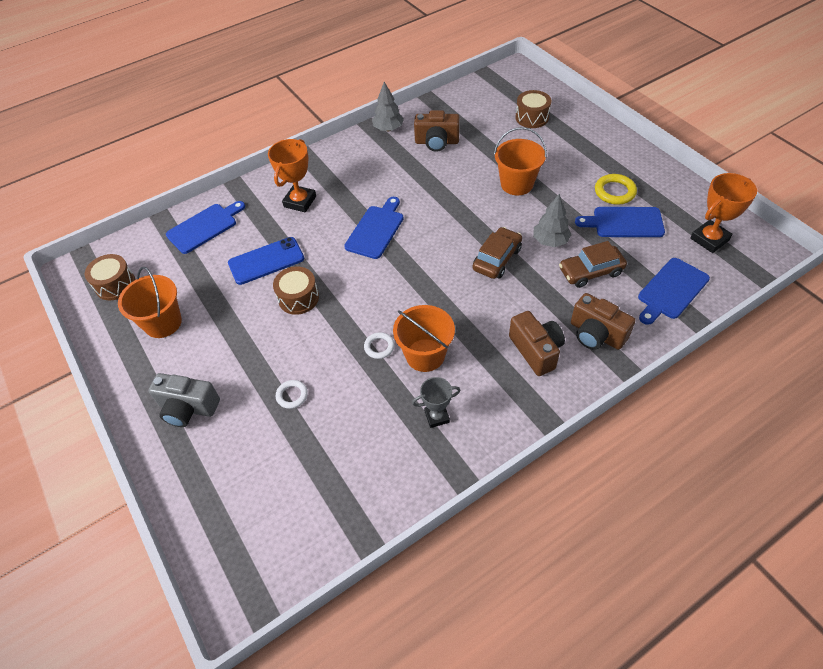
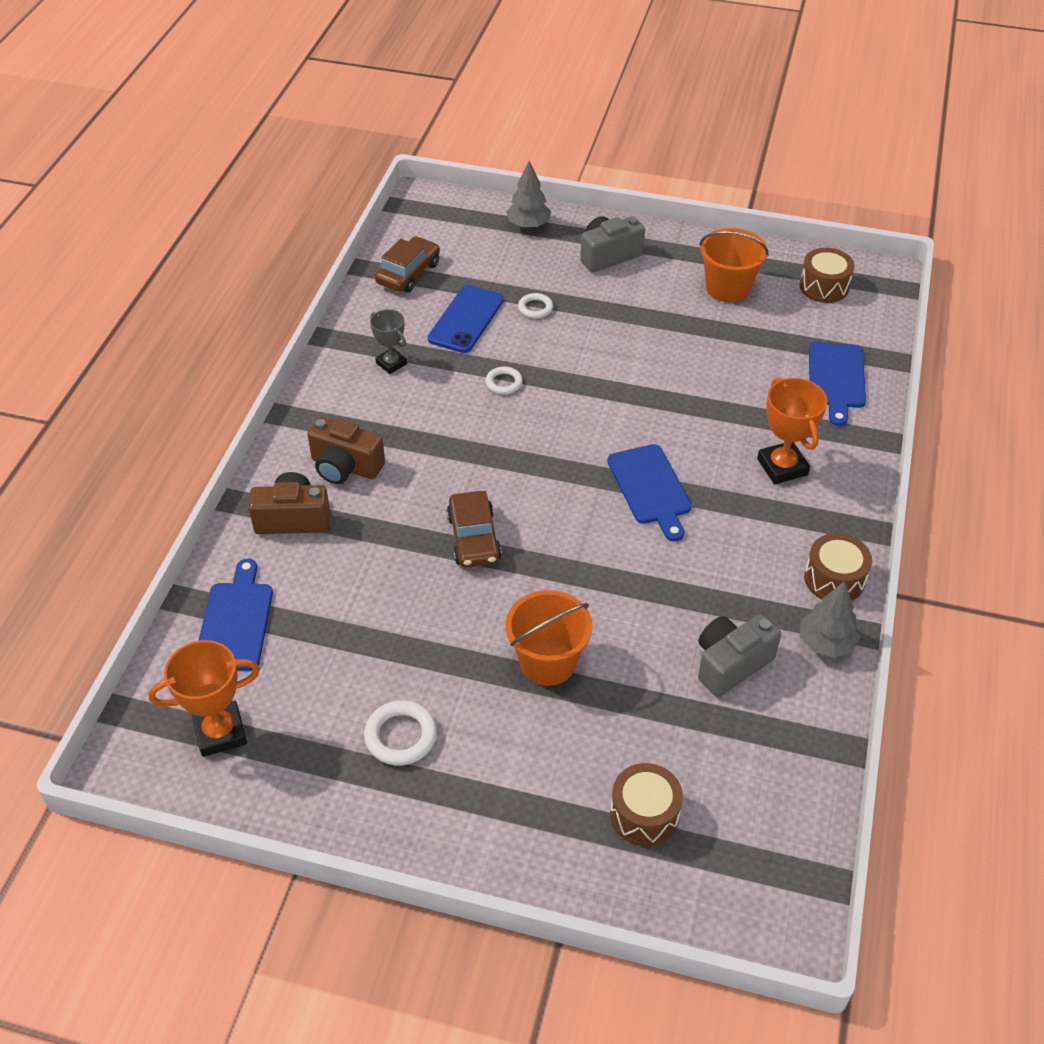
camera: 135 degrees right, 5 degrees down
(266, 261) = (719, 387): blue phone -> blue phone (466, 319)
(298, 298) = (636, 376): brown drum -> brown drum (834, 579)
(425, 355) = (452, 401): orange bucket -> none
(437, 142) = (731, 664): brown camera -> grey camera
(437, 416) = (391, 363): grey trophy -> grey trophy turned 75 degrees counterclockwise
(550, 241) = (430, 600): grey tree -> grey tree (528, 225)
(590, 271) = (349, 589): brown car -> brown car (408, 273)
(614, 192) = (401, 736): yellow ring -> white ring
(624, 222) = (353, 689): blue cutting board -> none
(709, 239) = (220, 732): orange trophy -> orange trophy turned 60 degrees clockwise

